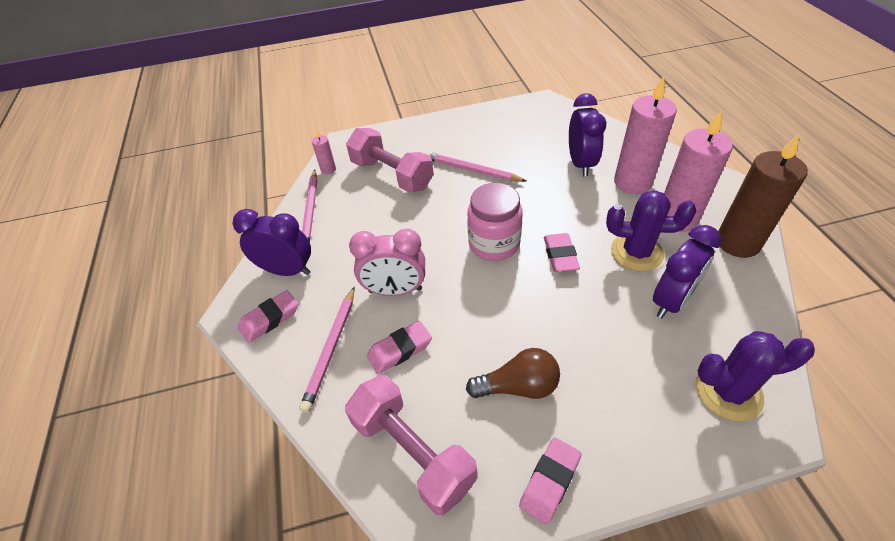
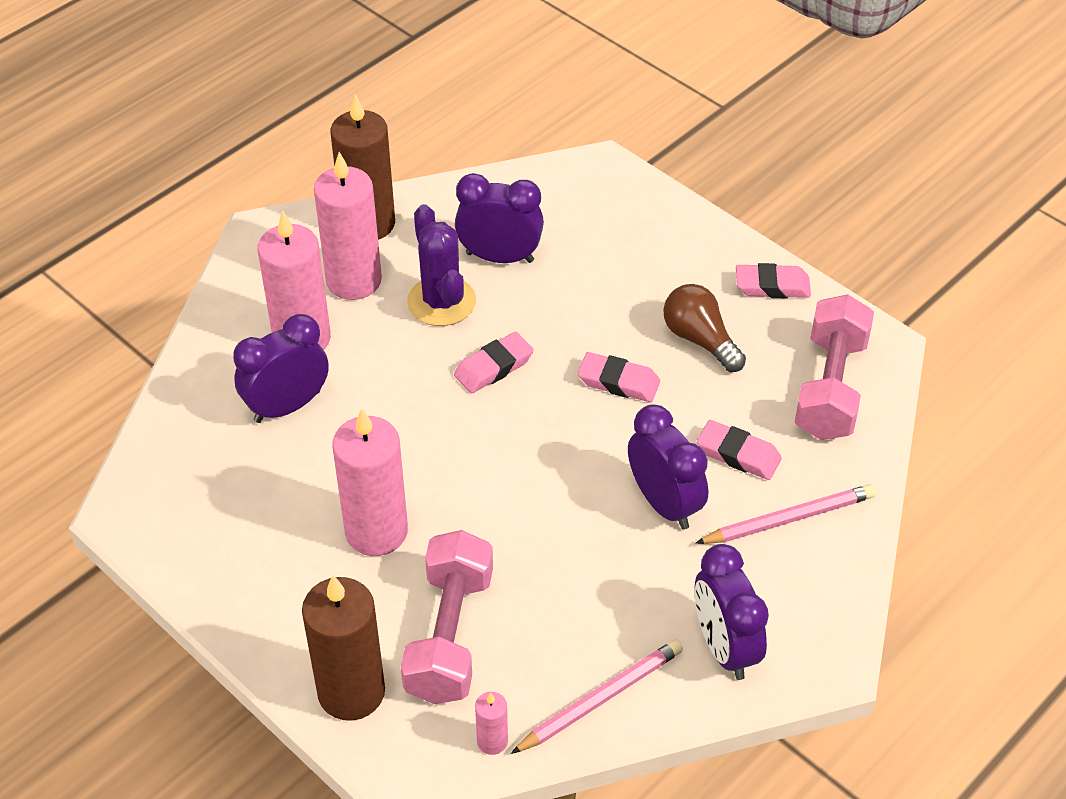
camera: 125 degrees left, 0 degrees up
(270, 319) = (804, 611): pink eraser -> pink eraser (618, 382)
(392, 138) = (351, 692): none -> brown candle
(395, 290) = (664, 504): pink clock -> purple clock
(472, 170) = (376, 531): pink pencil -> pink candle
(494, 244) = (517, 439): pink jar -> none
(728, 392) = (588, 199): purple cactus -> none

